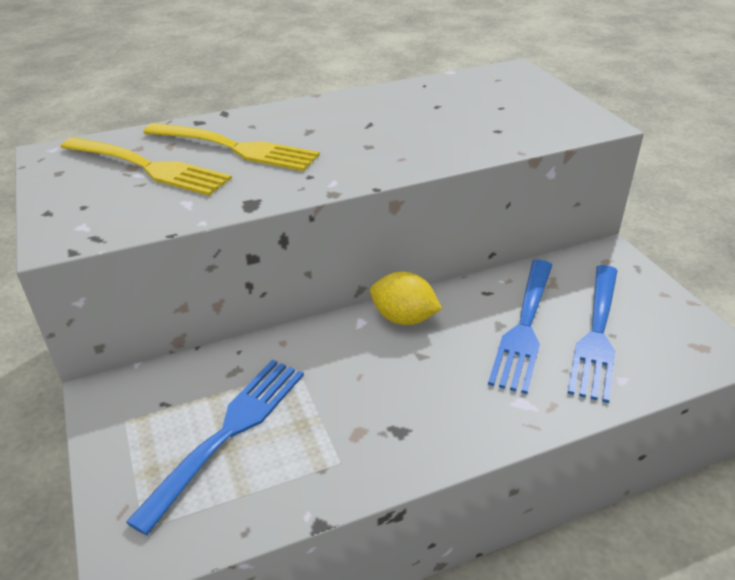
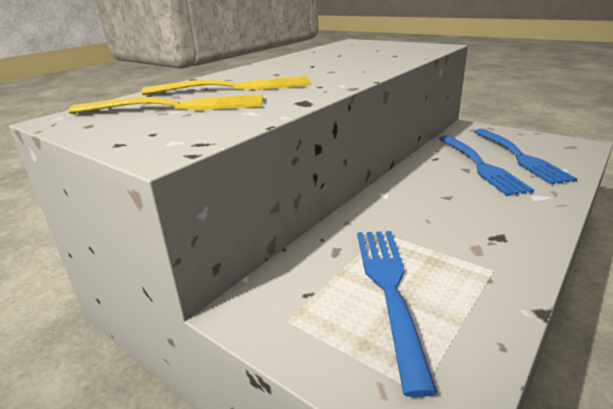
camera: 30 degrees left, 10 degrees down
(404, 318) = (408, 184): yellow lemon -> none

